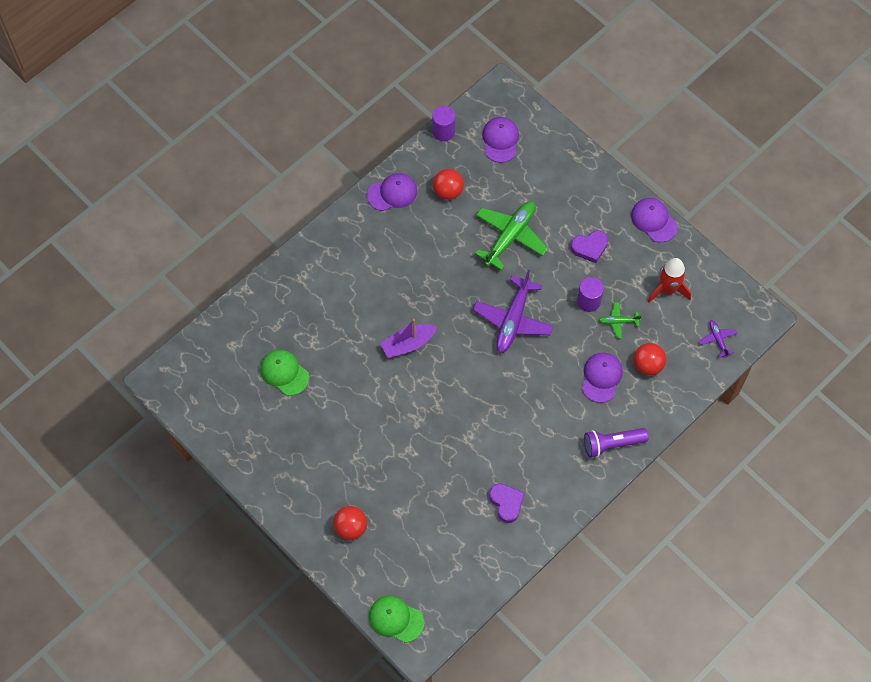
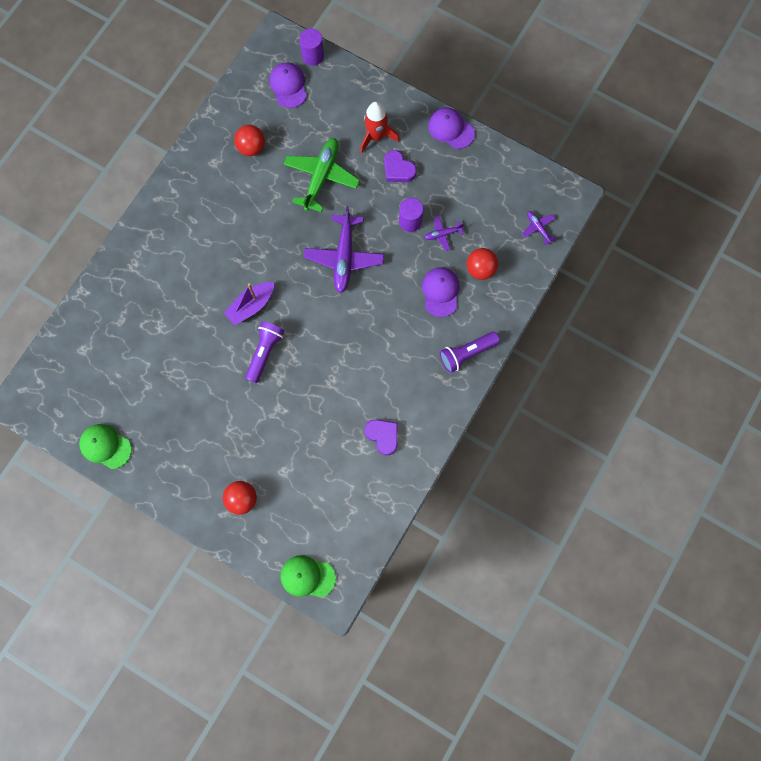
camera: 15 degrees left, 10 degrees up
(284, 373) = (140, 364): green cap -> green cap (105, 446)
(392, 193) = (199, 162): purple cap -> none
(409, 392) = (264, 352): none -> purple flashlight
(443, 131) = (232, 90): purple cylinder -> purple cylinder (313, 56)
(590, 247) = (398, 169): purple heart -> purple heart turned 75 degrees clockwise
(618, 322) = (442, 234): green plane -> purple plane
(667, 289) = (480, 192): red rocket -> red rocket (376, 136)

